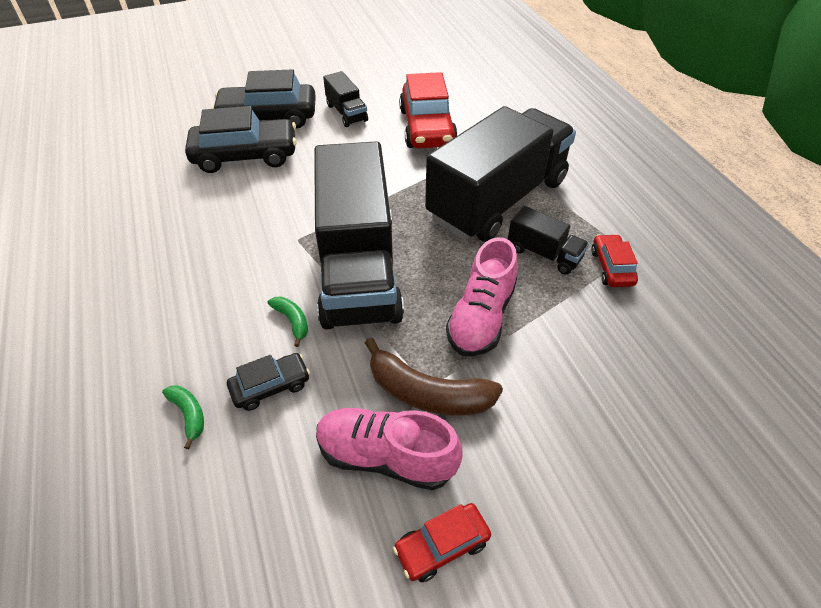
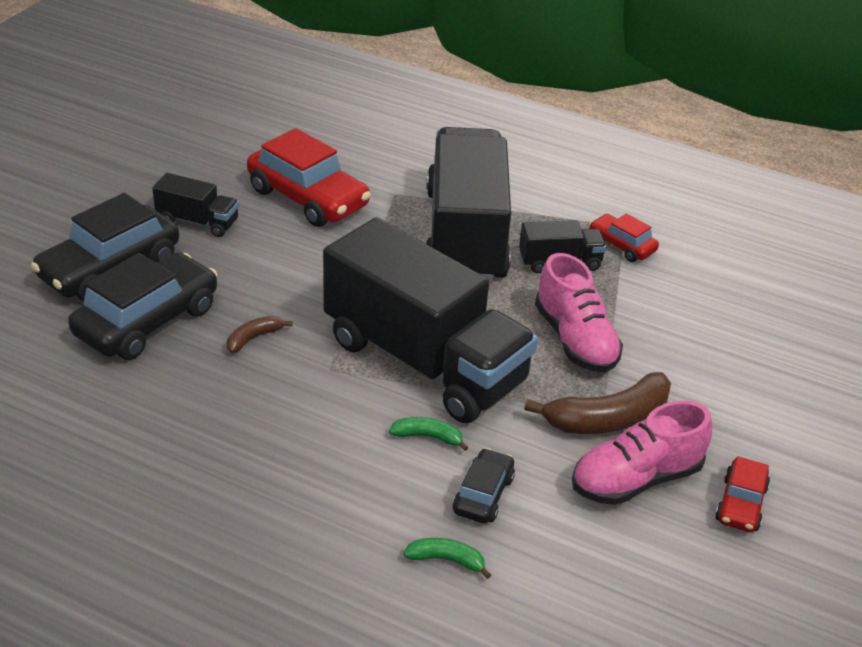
camera: 45 degrees left, 10 degrees down
(283, 196) = (254, 338): none -> brown banana

